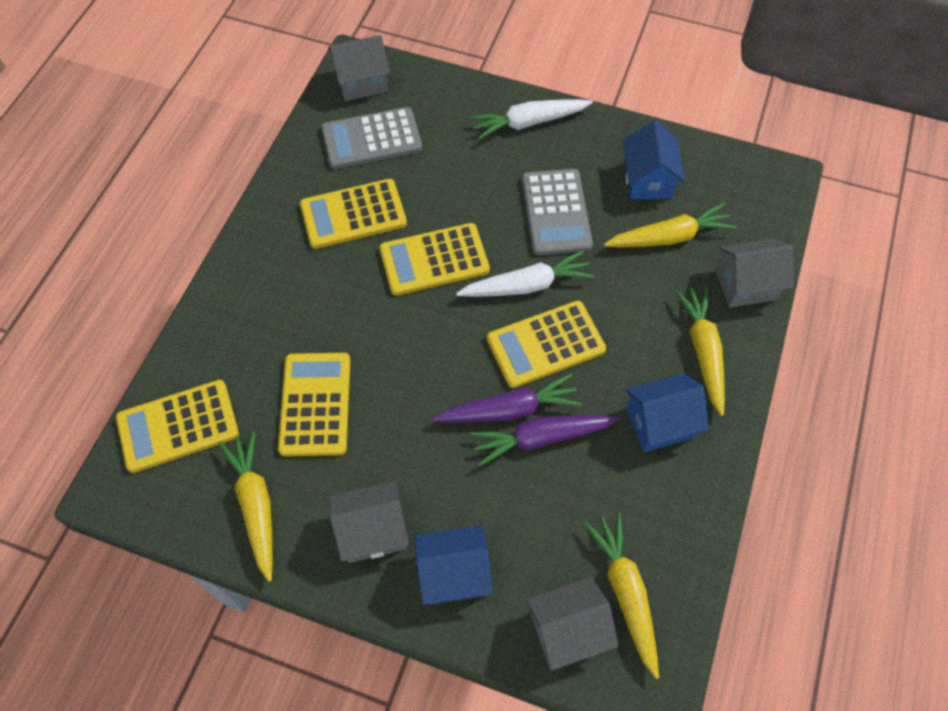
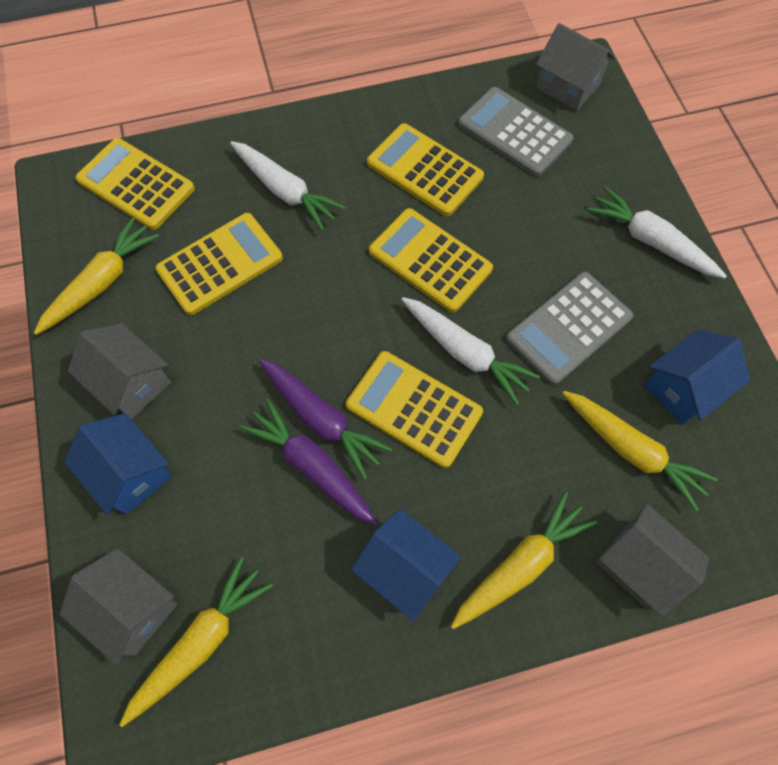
camera: 55 degrees right, 5 degrees up
(287, 318) = (285, 191): none -> white carrot

